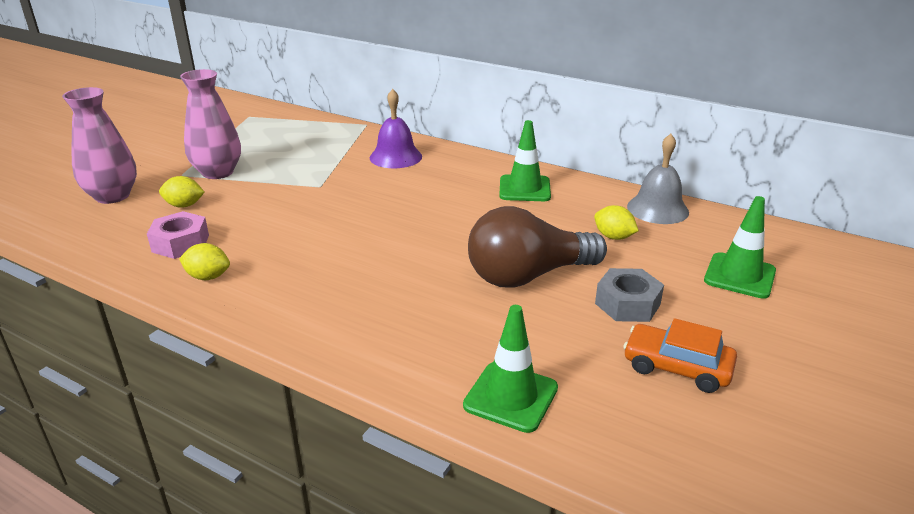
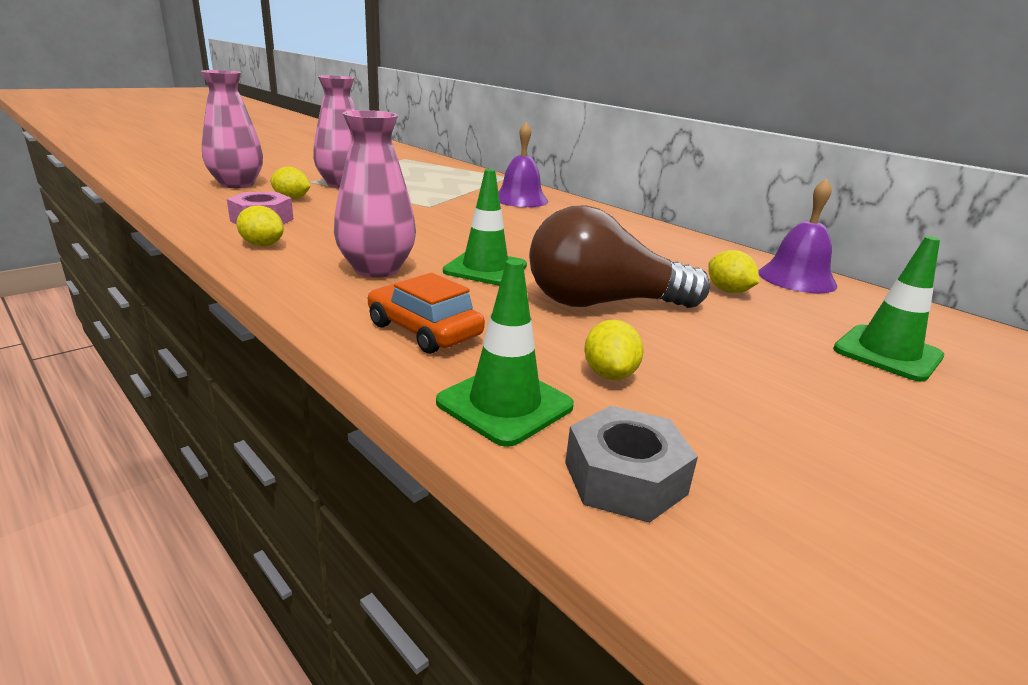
camera: 15 degrees right, 5 degrees down
(330, 282) = (376, 269): none -> pink vase
(524, 189) = (643, 239): green traffic cone -> green traffic cone (485, 268)
(566, 348) = (609, 374): none -> yellow lemon
(627, 304) = (715, 350): grey nut -> grey nut (625, 478)
(657, 209) = (797, 278): grey bell -> purple bell
(676, 367) = (755, 424): orange car -> orange car (424, 330)

